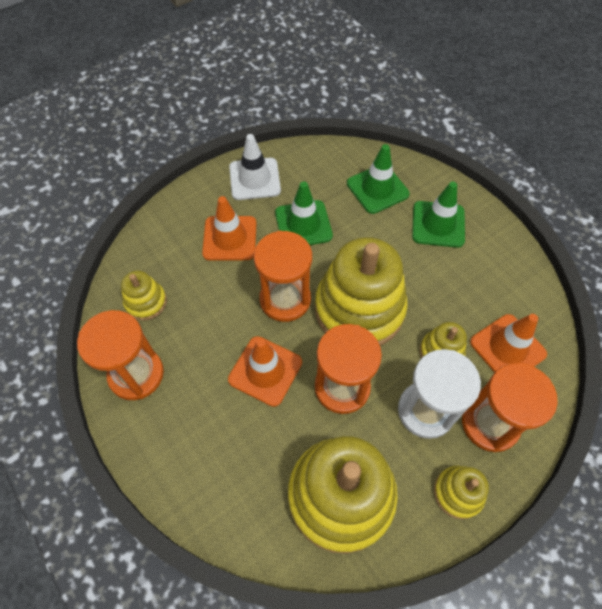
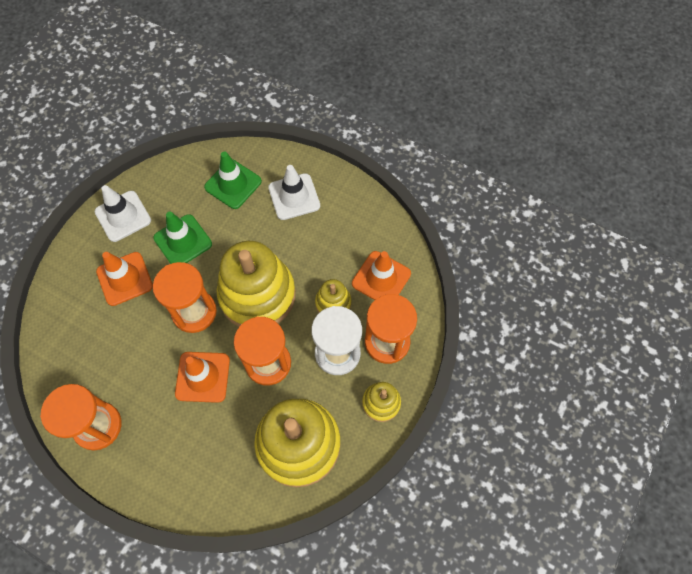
camera: 25 degrees left, 5 degrees up
(146, 302) = (77, 364): yellow stacking toy -> none
(438, 224) = (294, 197): green traffic cone -> white traffic cone

